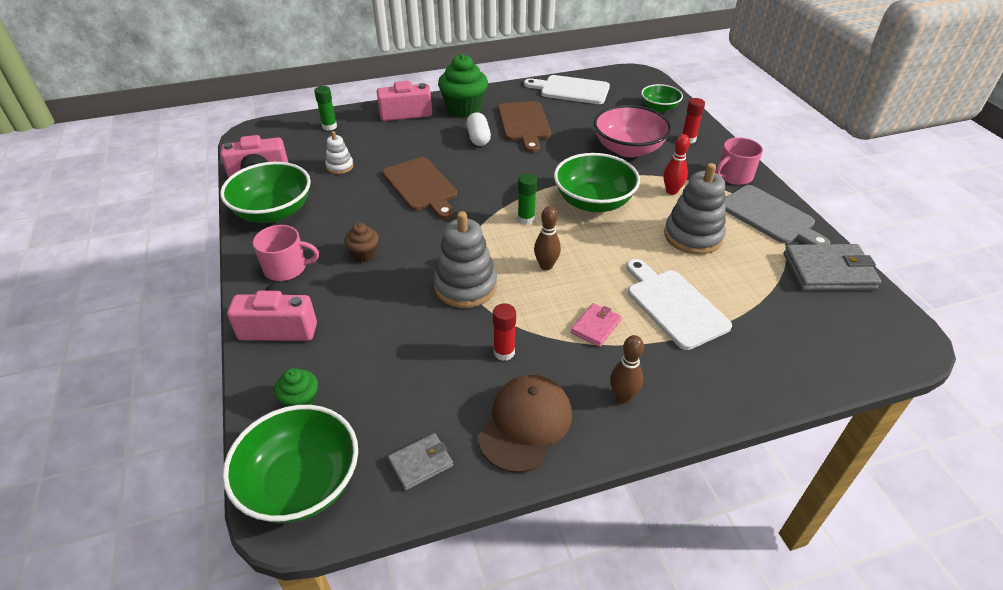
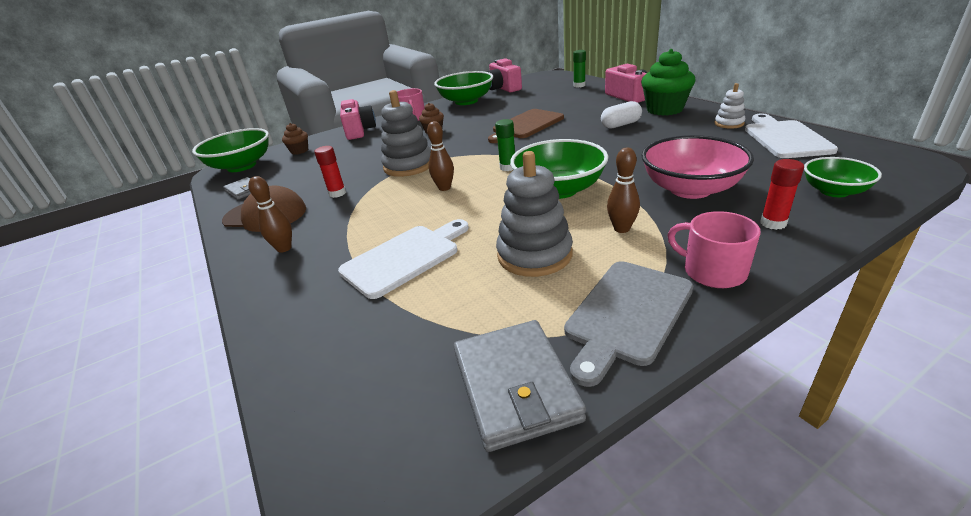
camera: 80 degrees right, 10 degrees down
(301, 402) = (299, 151): green cupcake -> brown cupcake
(340, 166) = (530, 100): white stacking toy -> white stacking toy (729, 124)
(524, 124) = (672, 134): brown cutting board -> none
(596, 327) = (368, 223): pink wallet -> none
(671, 191) = (621, 229): red bowling pin -> brown bowling pin

